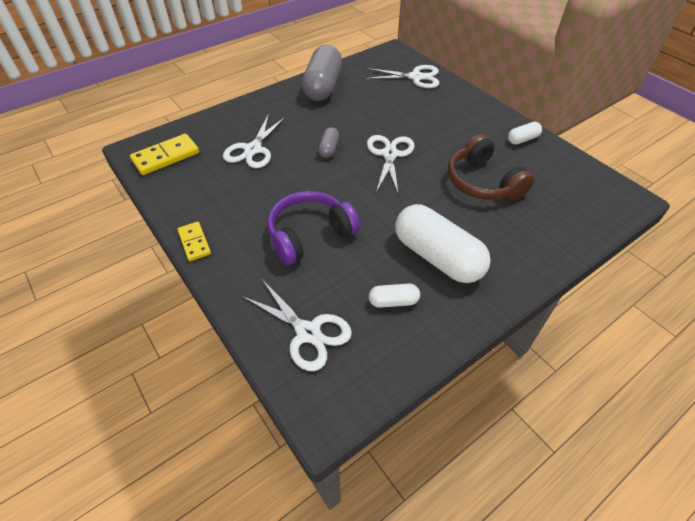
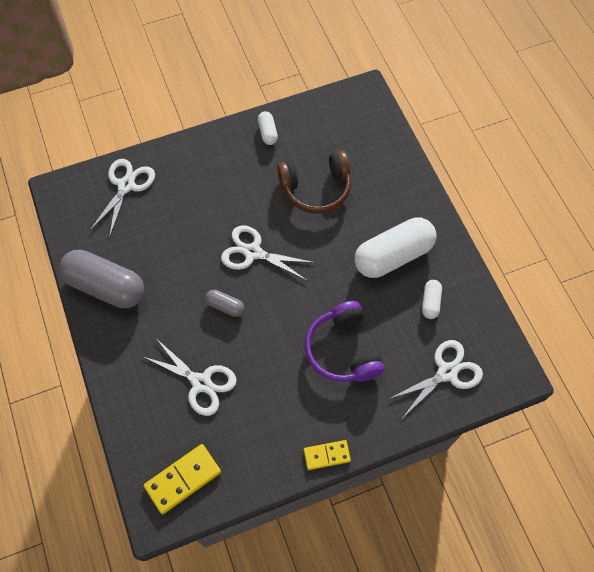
camera: 75 degrees left, 15 degrees up
(166, 157) = (183, 479): yellow domino -> yellow domino turned 75 degrees clockwise

